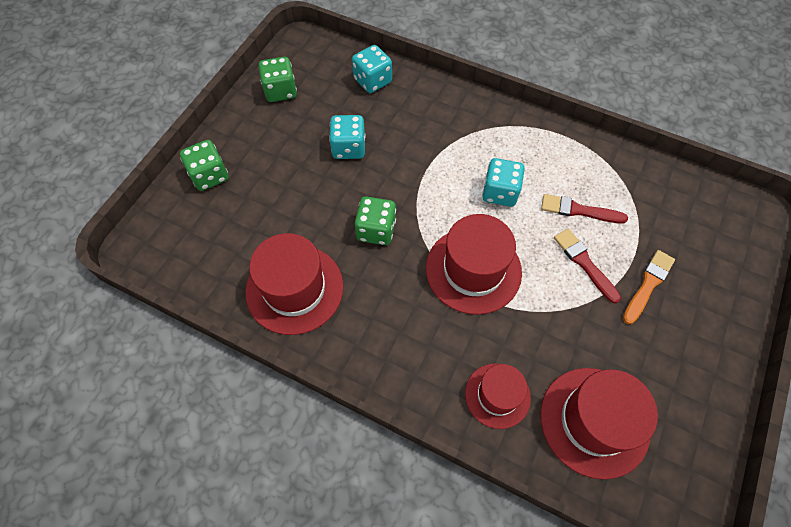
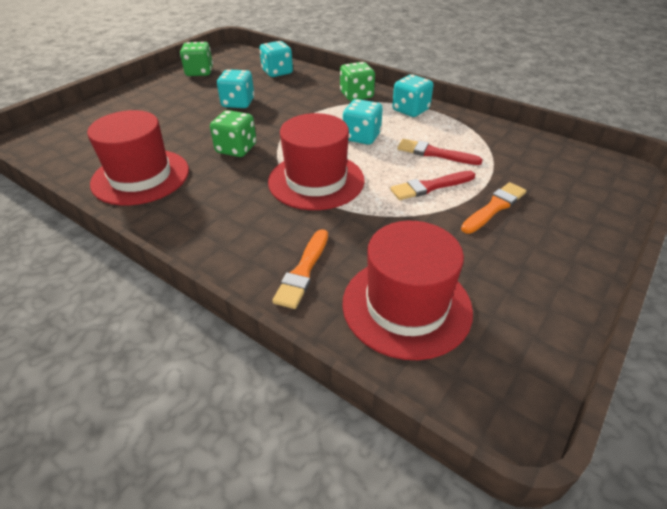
camera: 10 degrees right, 20 degrees down
(209, 176) = (113, 108): green dice -> green dice (356, 95)
(497, 395) = (303, 271): red hat -> orange brush
(540, 138) = (410, 110): none -> turquoise dice
(584, 263) = (430, 186): red brush -> red brush turned 90 degrees counterclockwise

